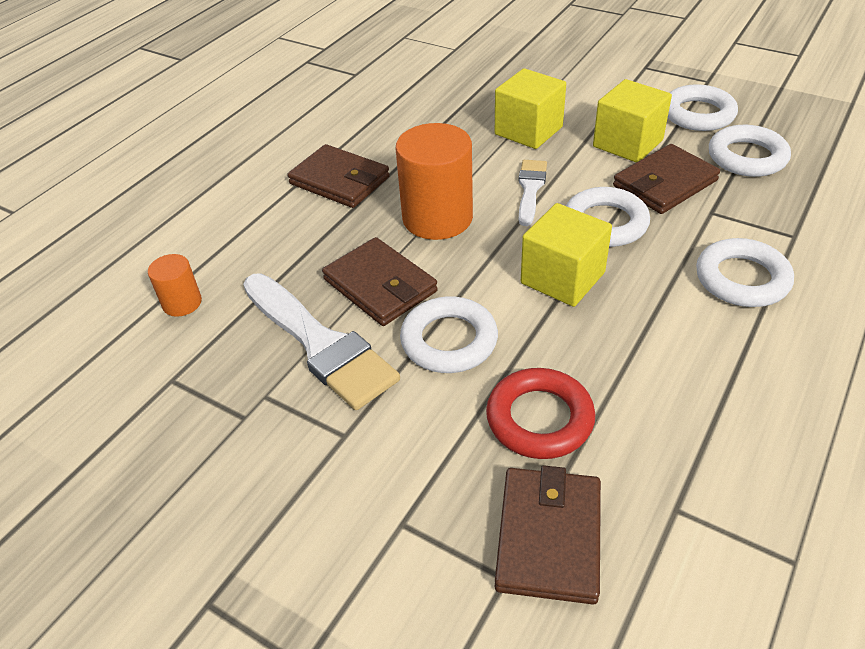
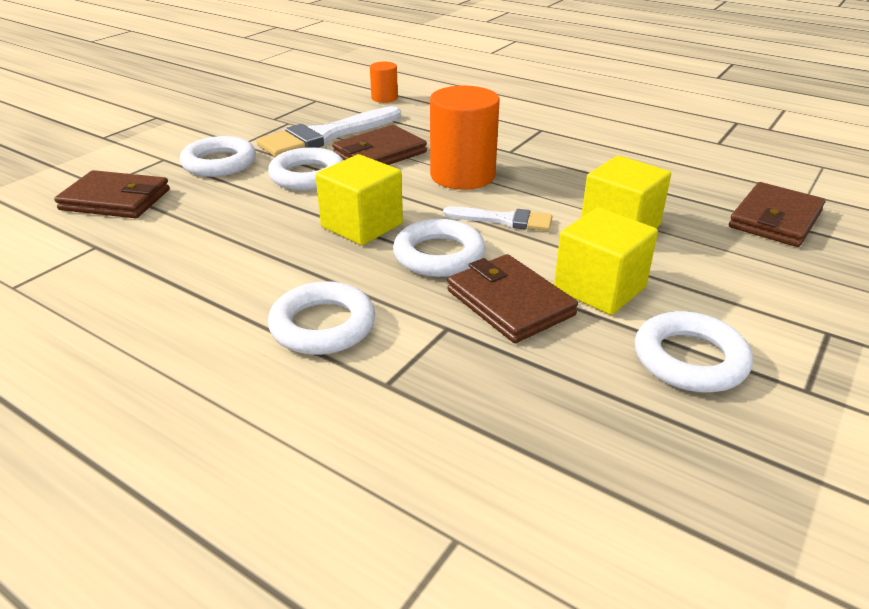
camera: 90 degrees right, 10 degrees down
(340, 180) = (523, 138): brown wallet -> brown wallet (775, 219)
(539, 418) = (211, 204): red ring -> none
(747, 157) = (572, 383): white ring -> white ring (219, 163)

